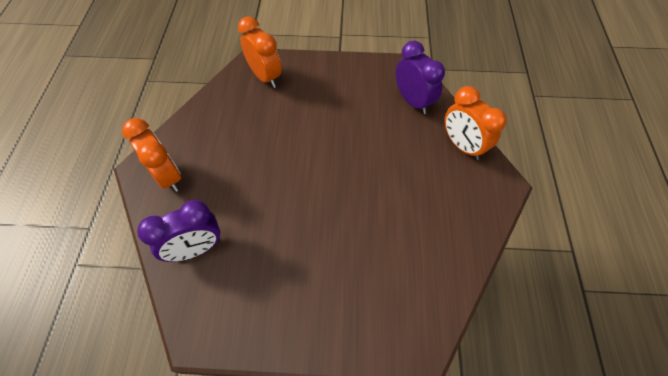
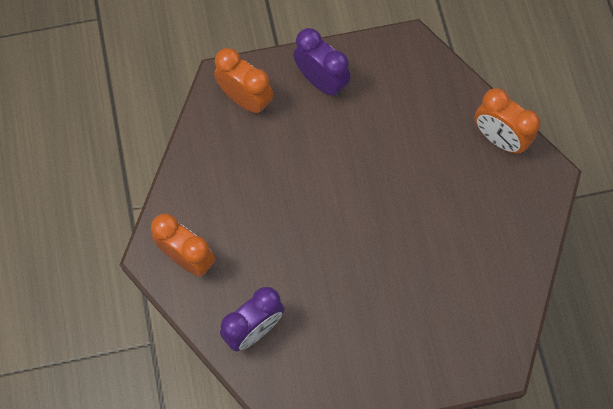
camera: 15 degrees left, 10 degrees up
(413, 101) = (431, 92): purple clock -> purple clock (321, 81)

